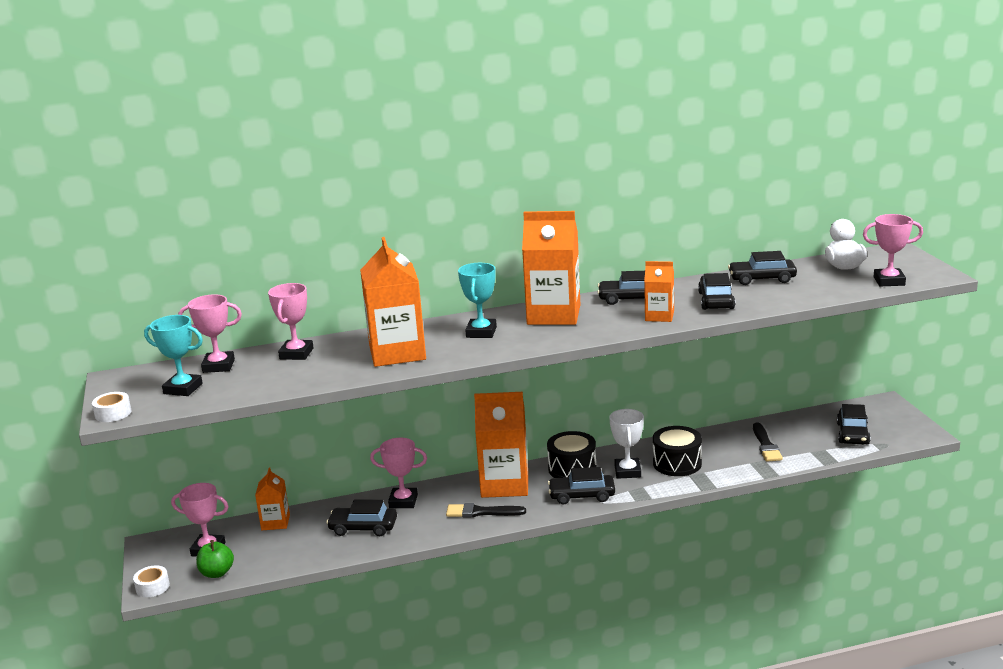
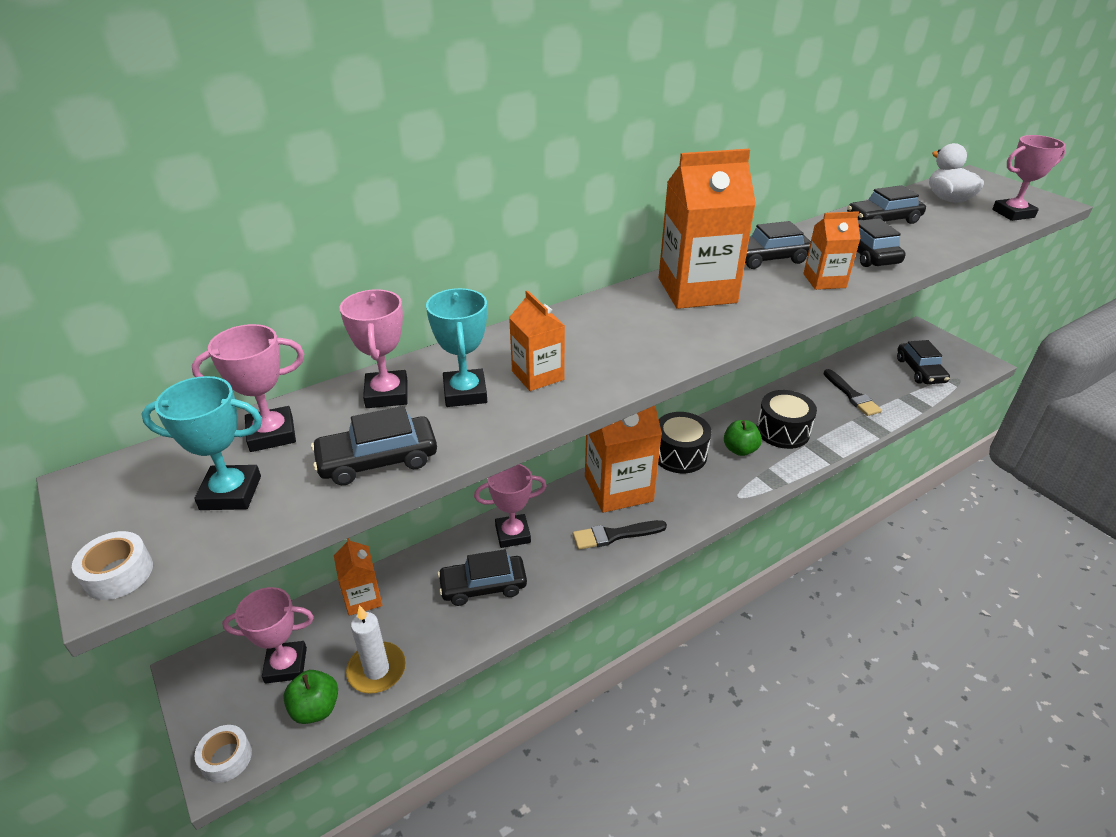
camera: 20 degrees left, 15 degrees up
(265, 560) = (376, 670): none -> white candle
(397, 353) = (537, 375): orange carton -> orange carton, size x0.53
(481, 332) = (627, 327): turquoise trophy -> turquoise trophy (465, 393)
(582, 495) = (712, 491): black car -> black car (378, 460)
(627, 471) = (740, 449): white trophy -> green apple

